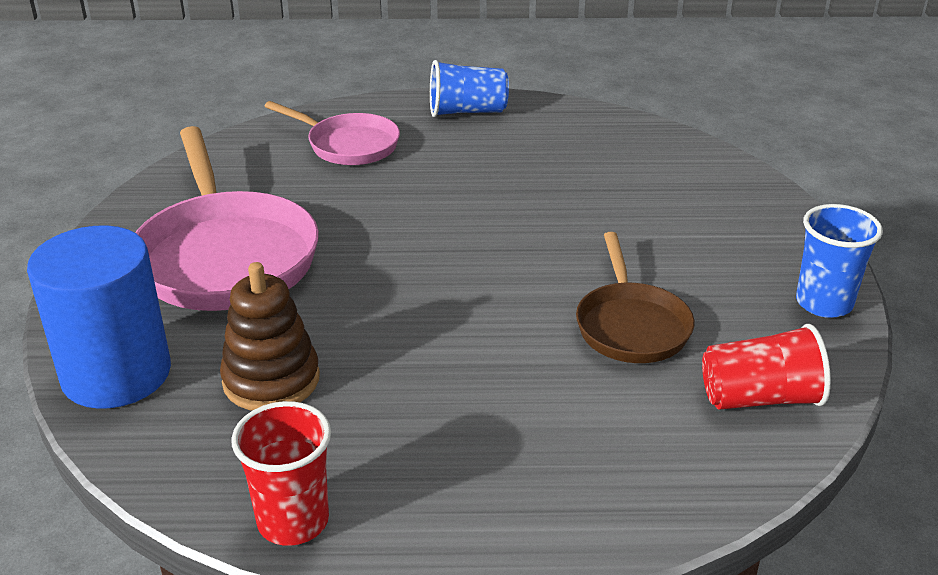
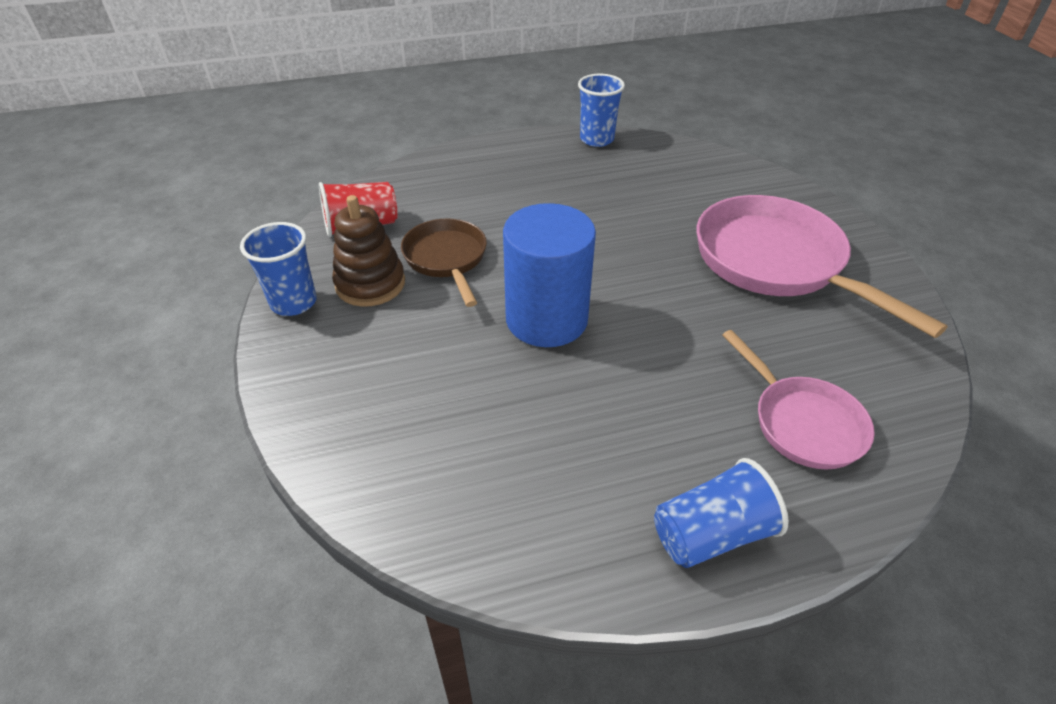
camera: 165 degrees right, 10 degrees up
(116, 374) = (750, 180): blue cylinder -> blue cylinder (546, 319)
(271, 380) = (660, 190): brown stacking toy -> brown stacking toy (370, 284)
(293, 521) = (596, 139): red cup -> blue cup
(348, 145) = (802, 423): pink pan -> pink pan turned 135 degrees counterclockwise

